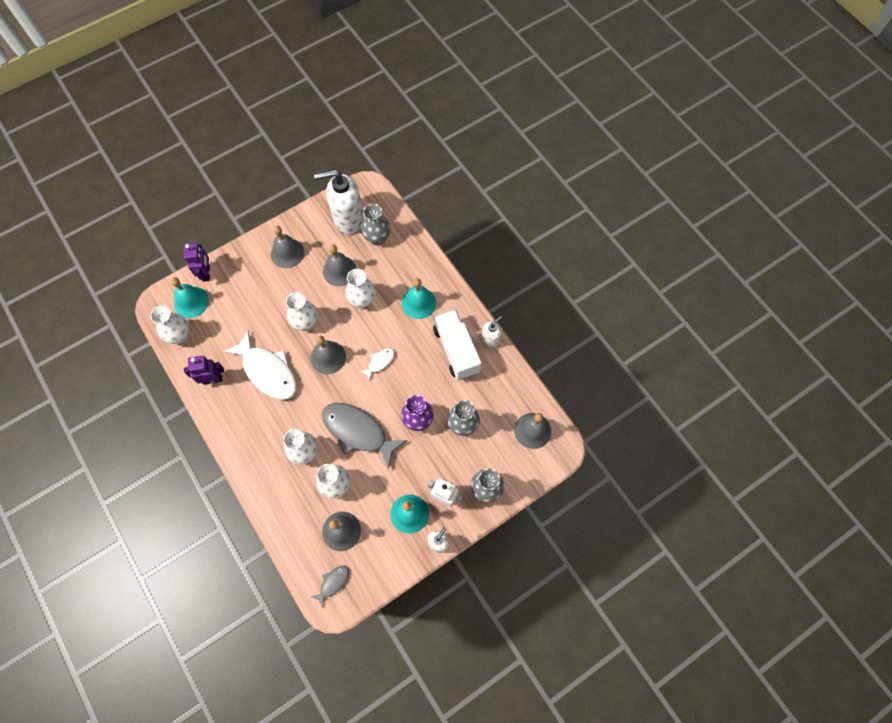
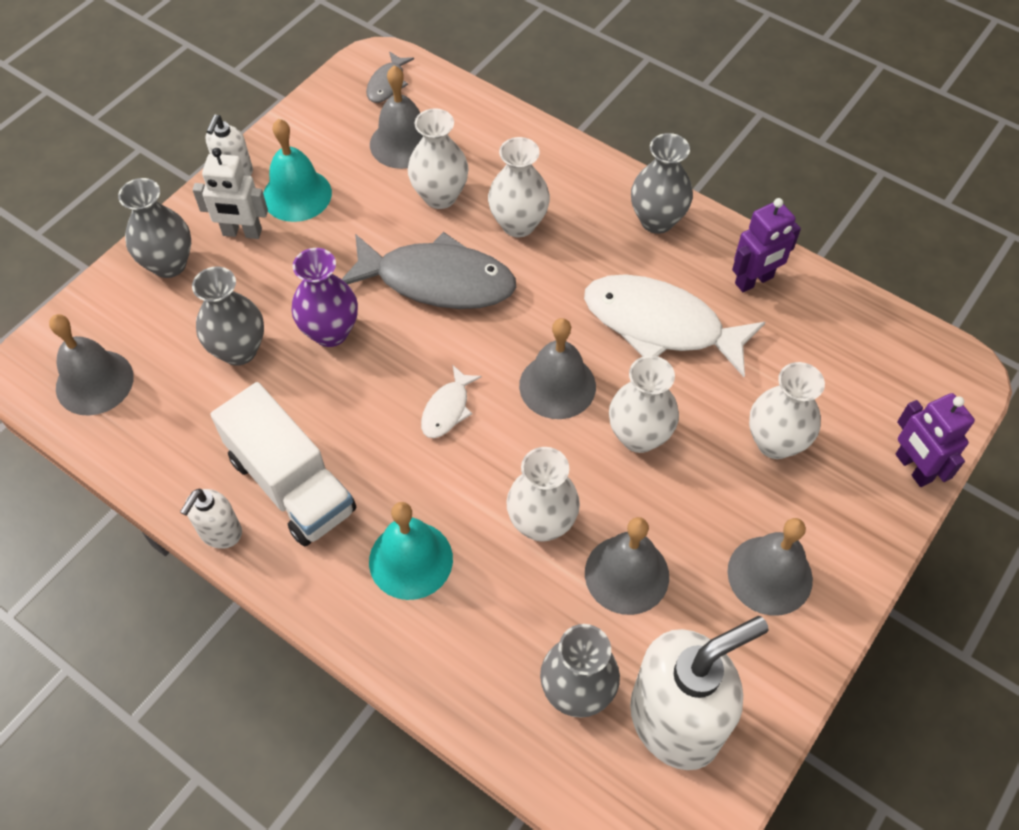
camera: 160 degrees right, 10 degrees down
(180, 335) = (870, 333): white vase -> white vase (775, 442)
(191, 302) = (898, 400): turquoise bell -> none
(237, 430) = (657, 220): none -> grey vase

